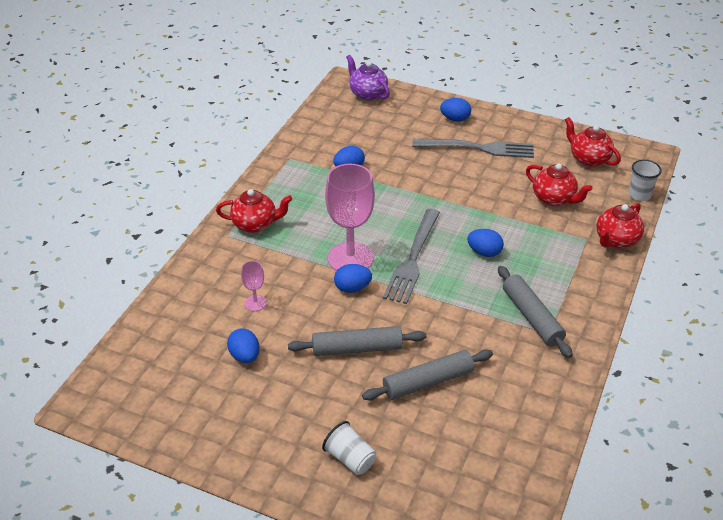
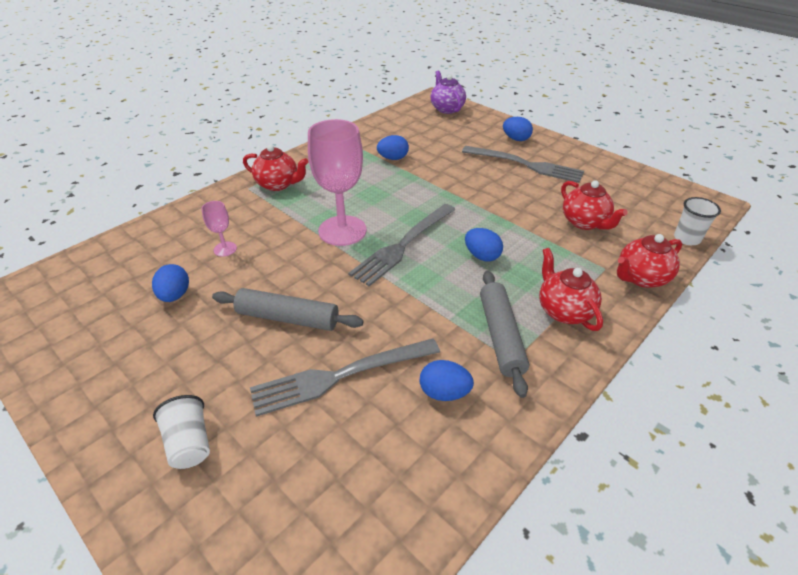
camera: 20 degrees right, 0 degrees up
(352, 288) = (325, 258): blue egg -> blue egg (444, 392)
(428, 382) = (338, 377): grey rolling pin -> grey fork
(588, 159) = (639, 194): red teapot -> red teapot (563, 310)

